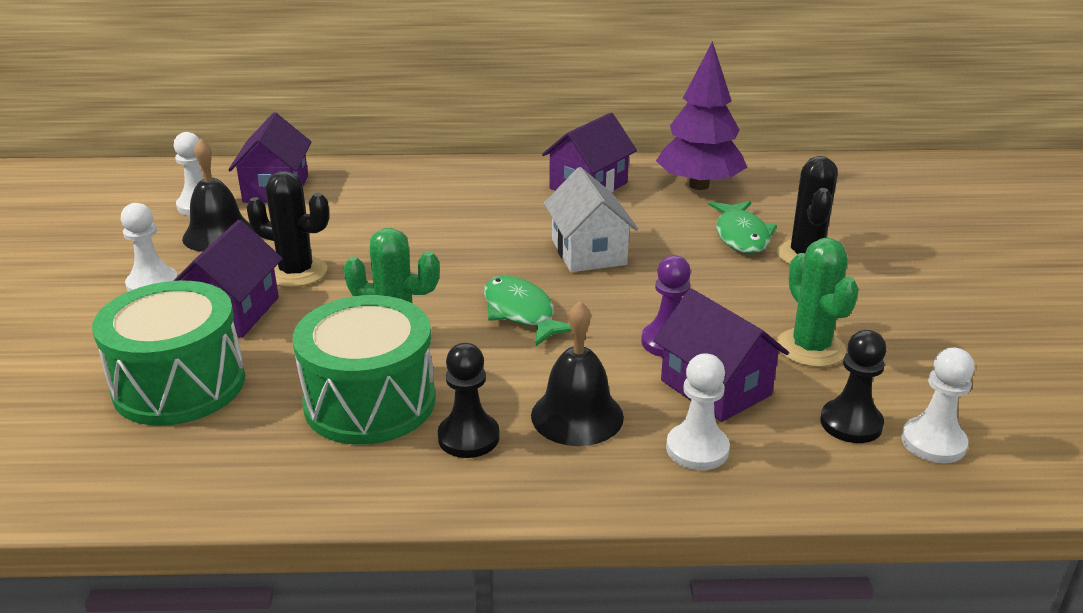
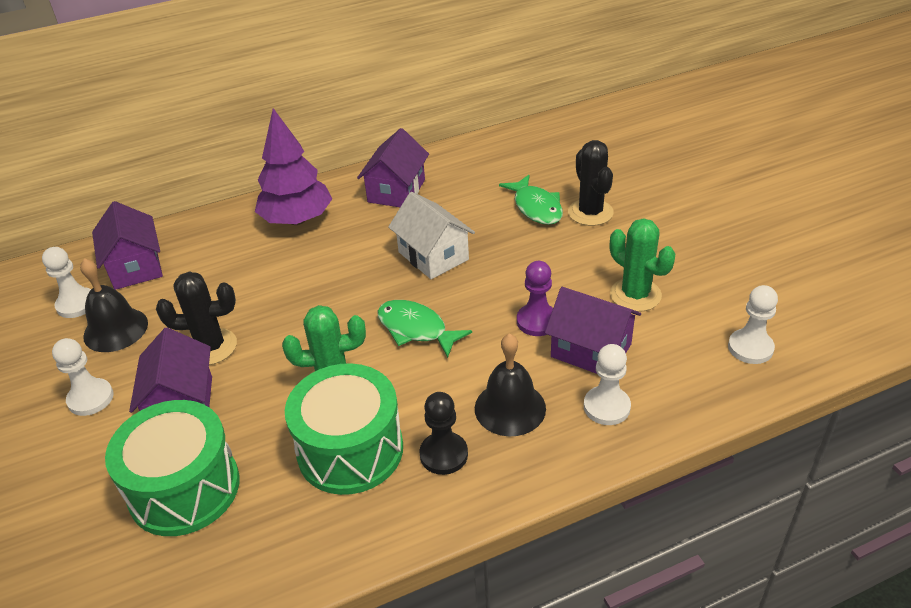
camera: 20 degrees left, 10 degrees up
(699, 185) = (480, 167): purple tree -> purple tree (297, 220)
(851, 423) = (693, 350): black pawn -> none

